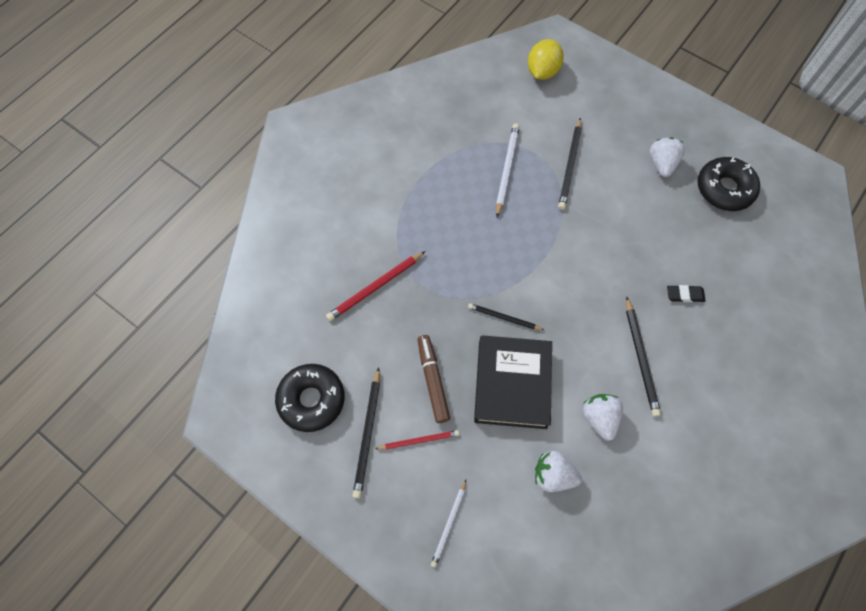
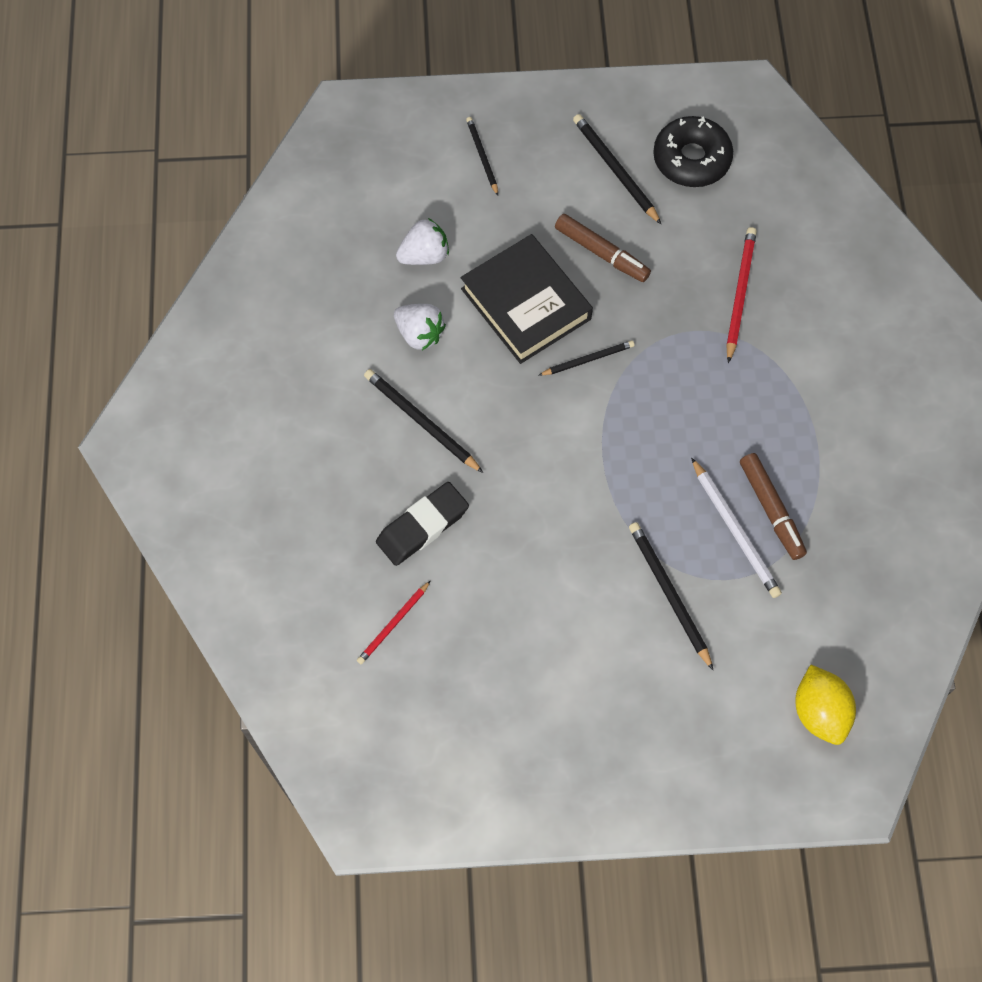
camera: 140 degrees right, 0 degrees up
(419, 440) = (566, 197): red pencil -> red pencil (393, 624)
(449, 524) = (482, 156): white pencil -> black pencil
(477, 165) = (771, 509): none -> brown marker
(661, 164) = (565, 684): white strawberry -> none
(684, 295) = (422, 526): black eraser -> black eraser, size x1.76
(724, 189) = (466, 707): black donut -> none

